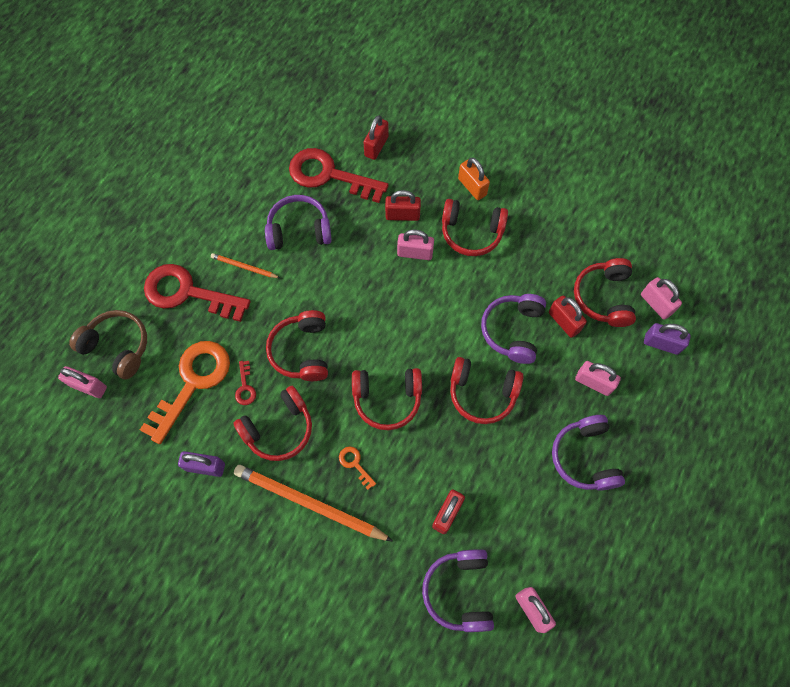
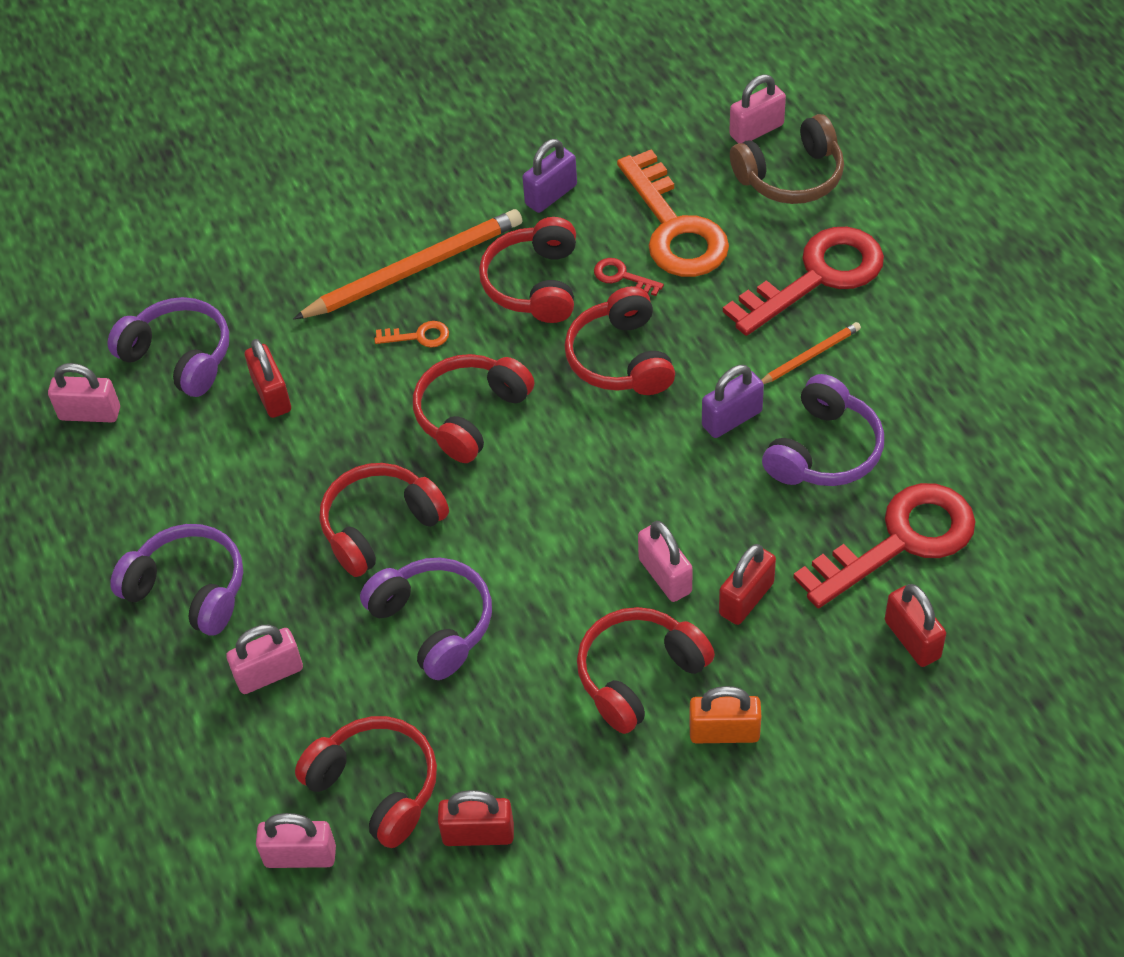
camera: 130 degrees right, 15 degrees down
(302, 351) = (621, 358): red headphones -> red headphones turned 135 degrees counterclockwise
(415, 253) = (665, 576): pink padlock -> pink padlock turned 75 degrees counterclockwise
(564, 322) = (388, 701): red padlock -> red padlock (478, 834)
(661, 344) = (237, 812): purple padlock -> purple padlock (732, 419)

